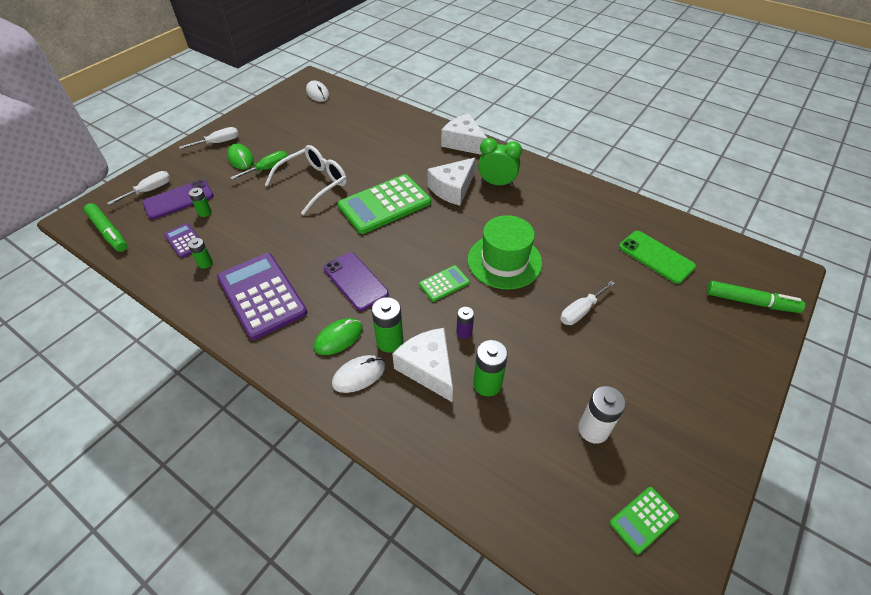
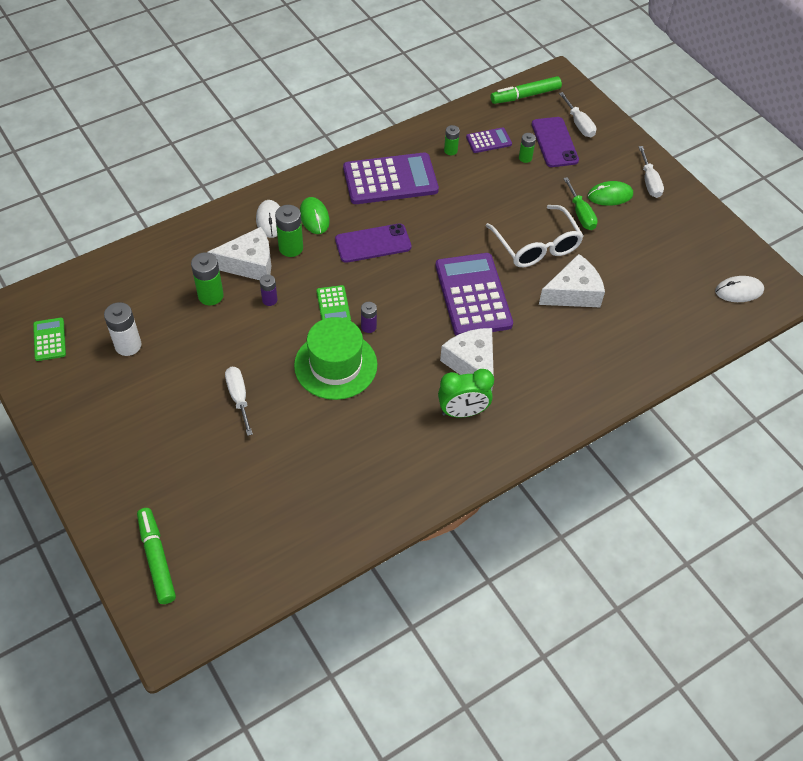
camera: 110 degrees right, 5 degrees up
(385, 204) = (473, 295): green calculator -> purple calculator
(453, 254) = (368, 327): none -> purple battery
(463, 143) = (561, 411): white cheese -> white cheese (573, 293)
(497, 183) = (462, 412): green clock -> green clock turned 45 degrees clockwise
(656, 257) = (265, 508): green phone -> none
(750, 302) = (157, 559): green marker -> green marker turned 120 degrees clockwise

